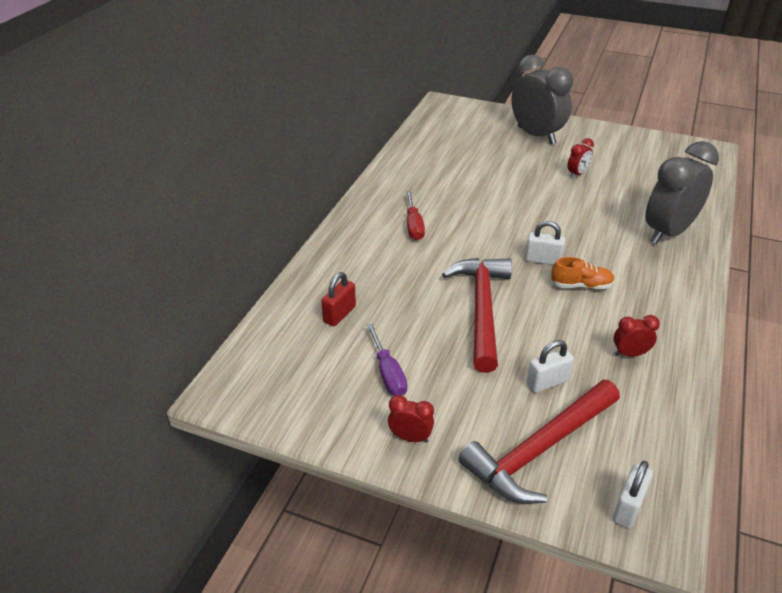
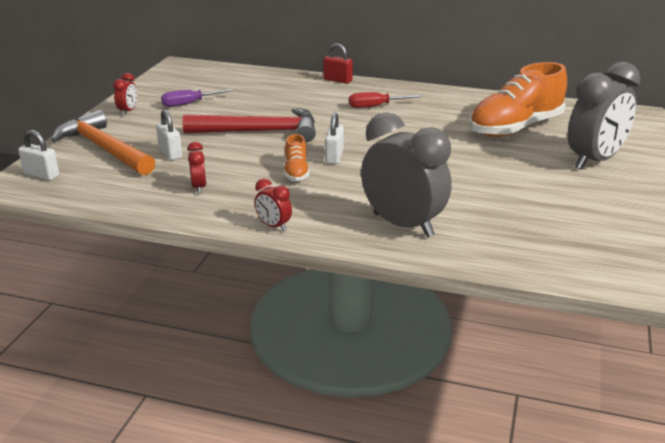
camera: 85 degrees right, 10 degrees down
(339, 314) = (253, 88): red padlock -> red padlock (337, 80)
(472, 158) = (515, 128): none -> orange shoe
(539, 449) = (104, 149): red hammer -> orange hammer
(577, 174) = (512, 180): red clock -> red clock (273, 226)

